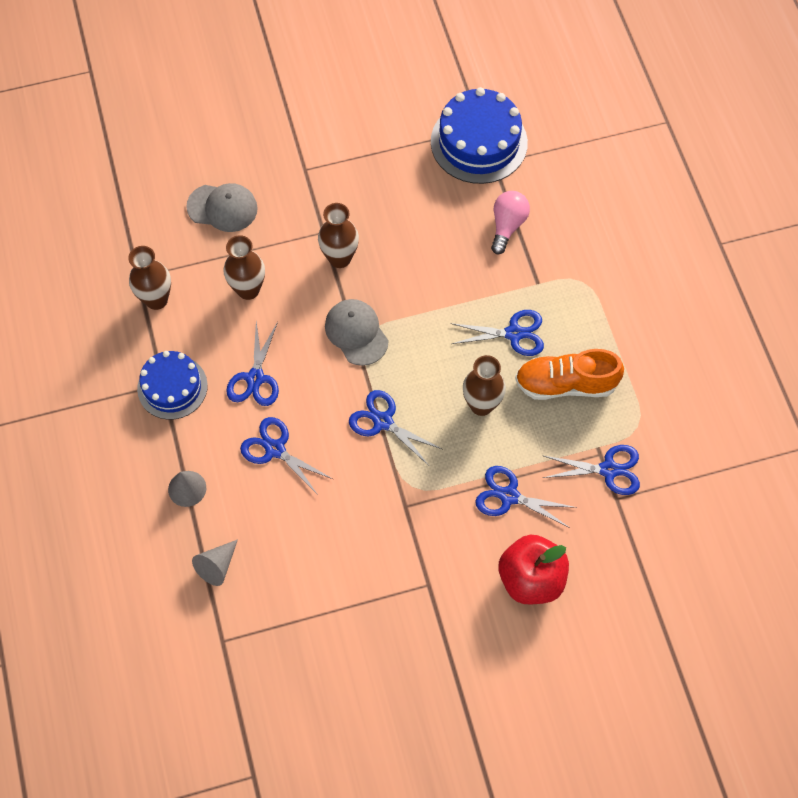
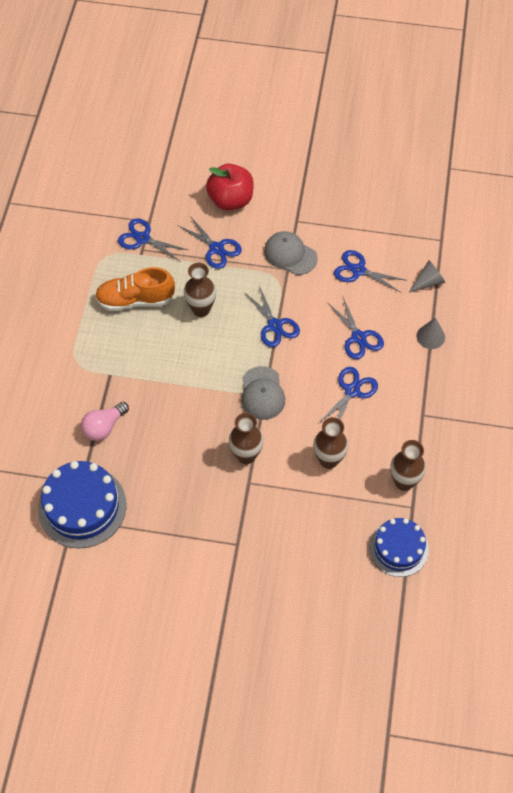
camera: 155 degrees left, 5 degrees down
(172, 387) = (416, 409): blue cake -> blue cake (398, 548)
(222, 208) = (320, 538): grey cap -> grey cap (290, 254)
(514, 334) = (149, 346): blue scissors -> blue scissors (358, 270)
(565, 384) = (135, 300): orange shoe -> orange shoe turned 150 degrees clockwise

